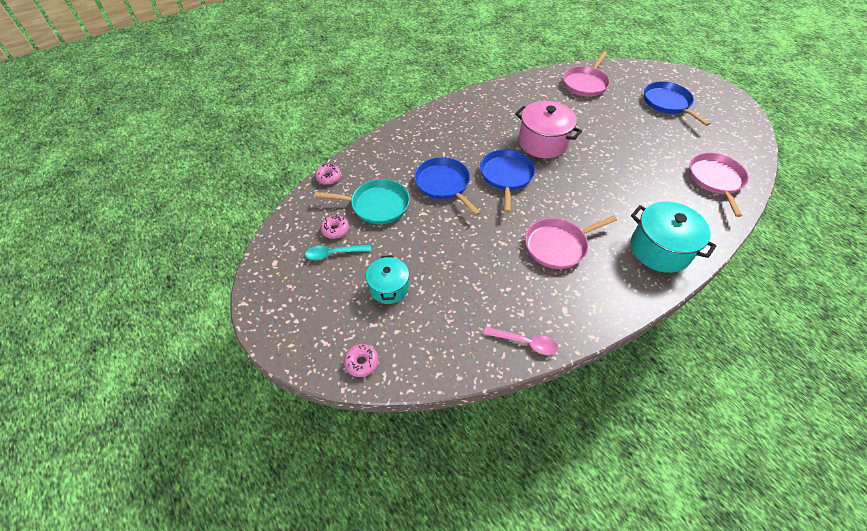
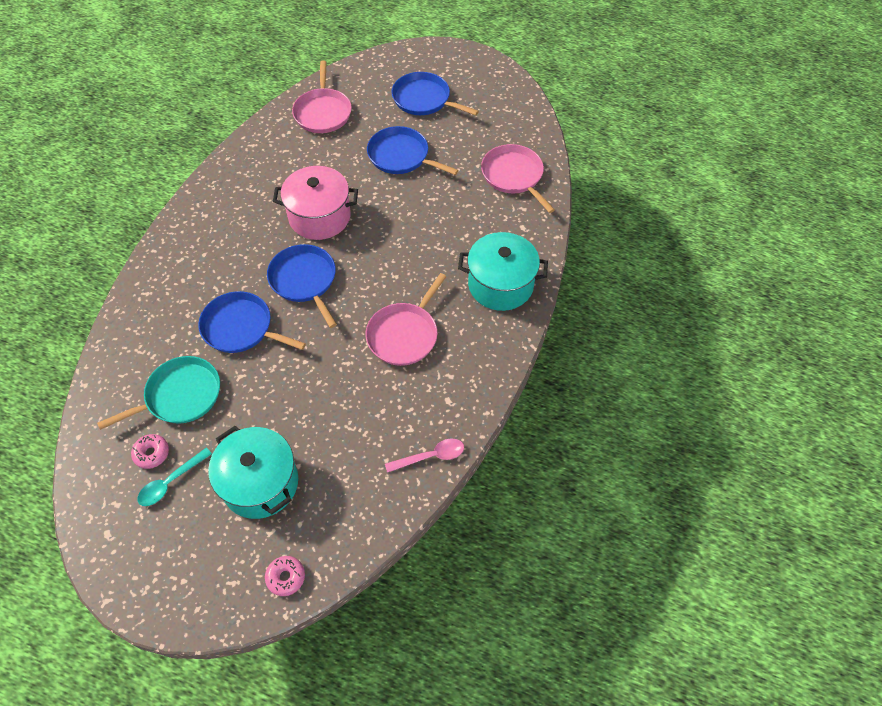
camera: 35 degrees left, 5 degrees up
(328, 177) = (94, 393): pink donut -> none
(389, 288) = (260, 483): turquoise pot -> turquoise pot, size x1.60
(628, 131) = (401, 156): none -> blue pan

